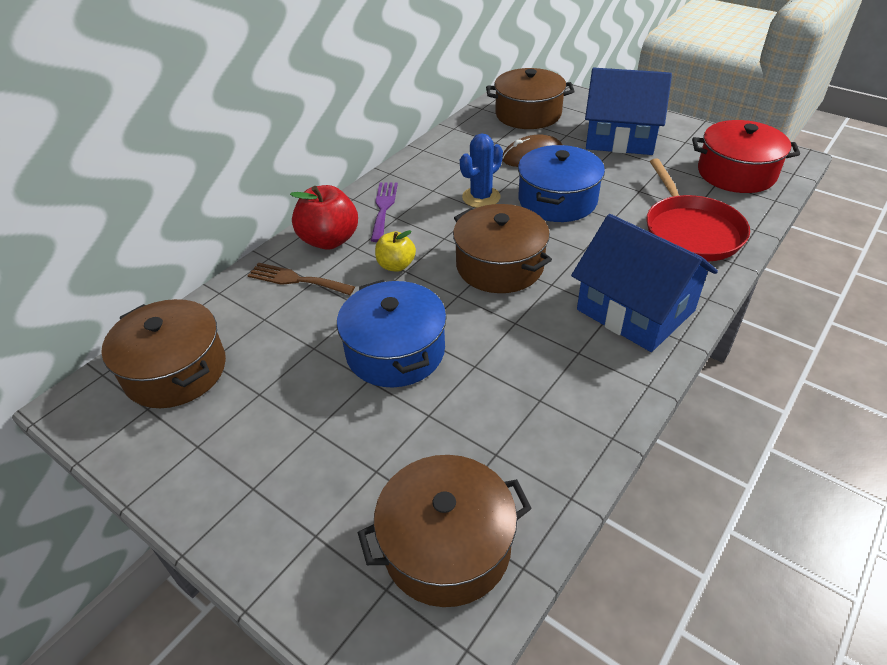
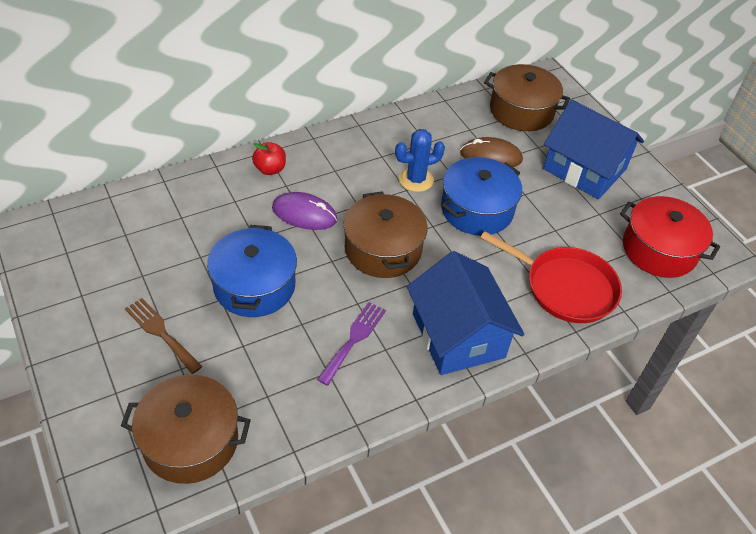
camera: 20 degrees right, 5 degrees up
(175, 370) = (99, 232): brown pot -> none
(296, 280) = (224, 194): brown fork -> brown fork (161, 333)
(329, 240) = (270, 169): red apple -> red apple, size x0.60
(383, 208) = (331, 157): purple fork -> purple fork (354, 339)
(396, 265) = (304, 214): yellow apple -> purple mouse
(691, 231) = (566, 287): red pan -> red pan turned 75 degrees counterclockwise

